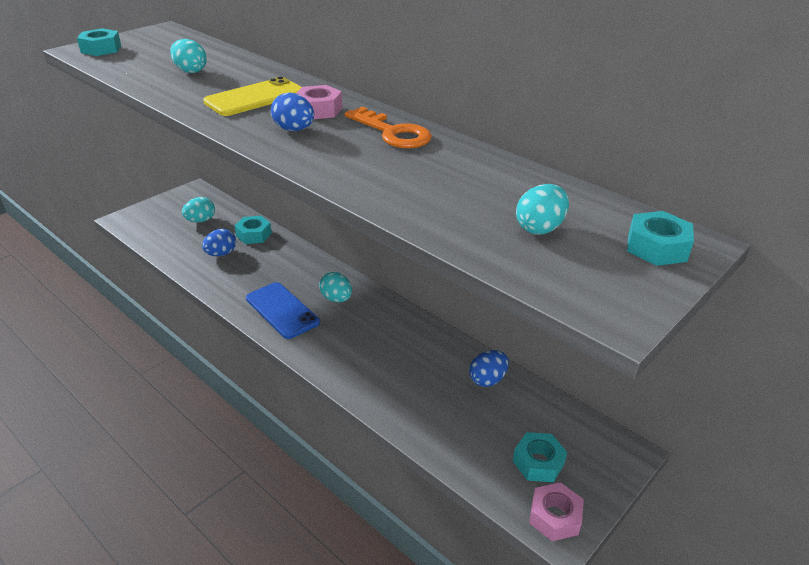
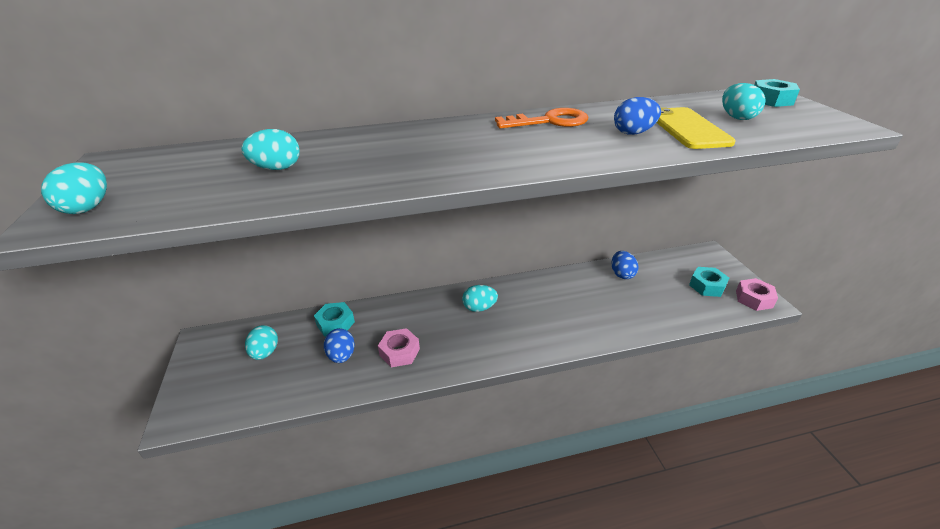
camera: 55 degrees left, 0 degrees up
(101, 49) = (88, 207): turquoise nut -> turquoise egg
(255, 98) = (403, 153): yellow phone -> yellow phone (687, 128)
(282, 310) = (468, 344): blue phone -> none
(294, 130) = (502, 151): blue egg -> blue egg (633, 133)
(318, 110) = (470, 135): pink nut -> pink nut (399, 352)

